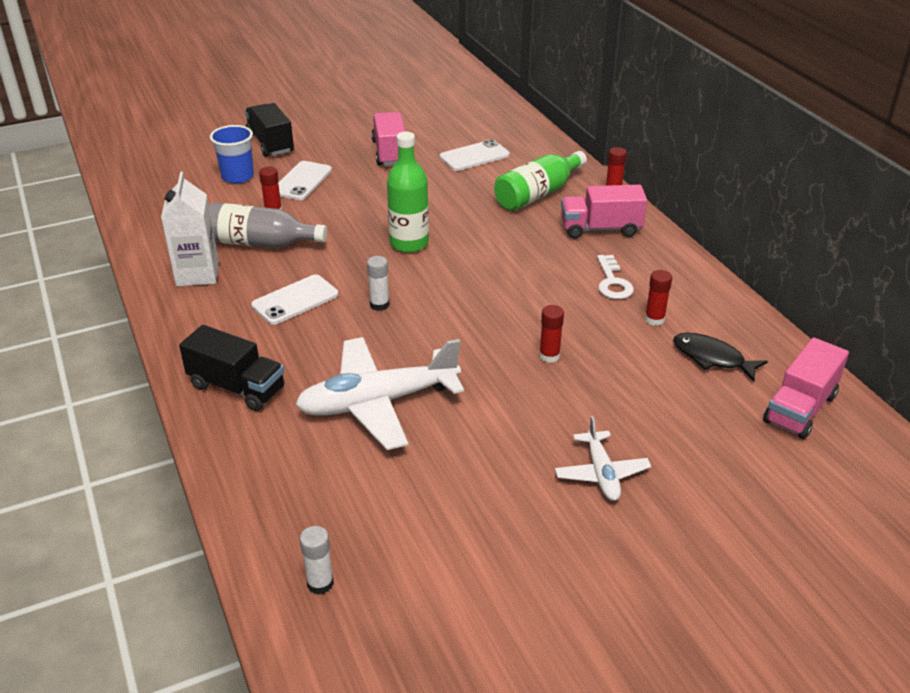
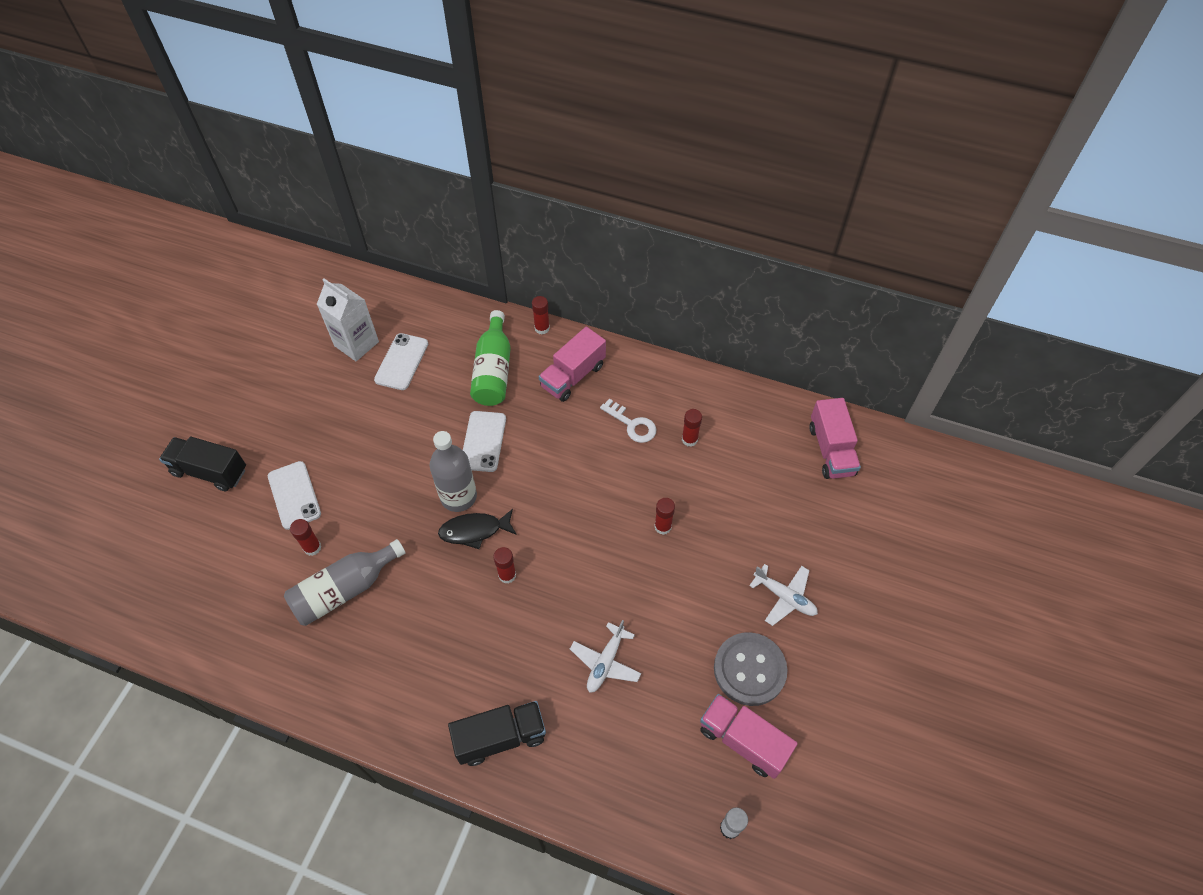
camera: 45 degrees left, 20 degrees up
(197, 274) = (334, 663): white carton -> white carton (356, 344)
(237, 176) = (230, 533): blue cup -> none
(295, 300) = (442, 623): white phone -> white phone (483, 441)
(378, 402) = (605, 662): white plane -> white plane, size x0.53
(379, 305) = (507, 575): white glue stick -> red glue stick
(390, 152) = (329, 407): pink truck -> pink truck (743, 741)
(409, 243) = (458, 496): green bottle -> grey bottle
(494, 496) = (749, 669): none -> grey button
(712, 358) = (751, 447): black fish -> black fish (474, 531)

